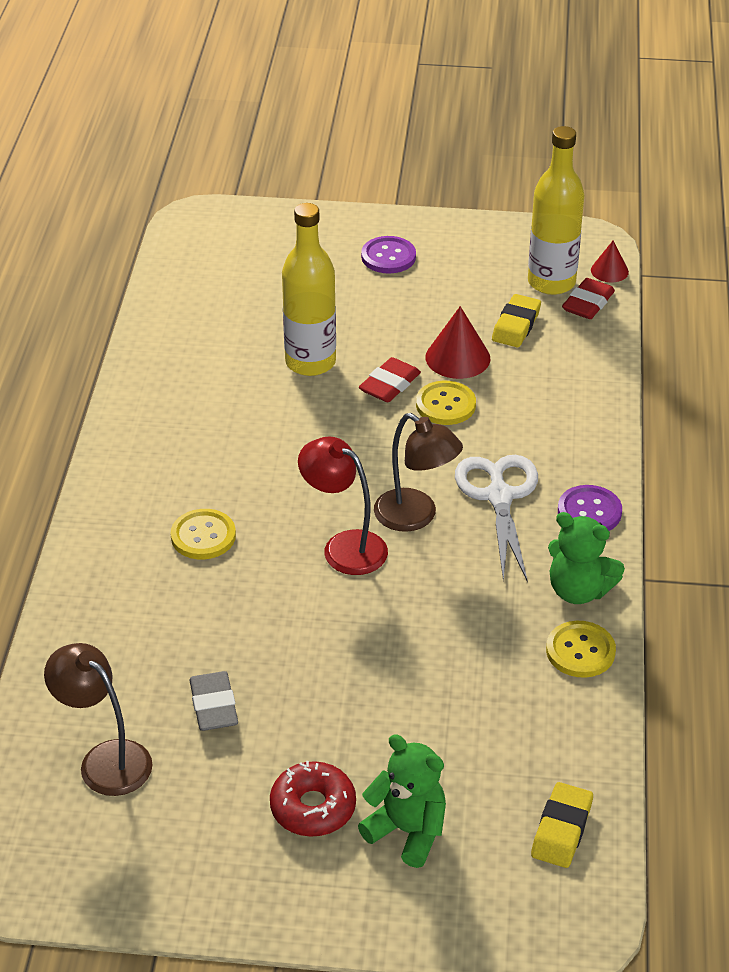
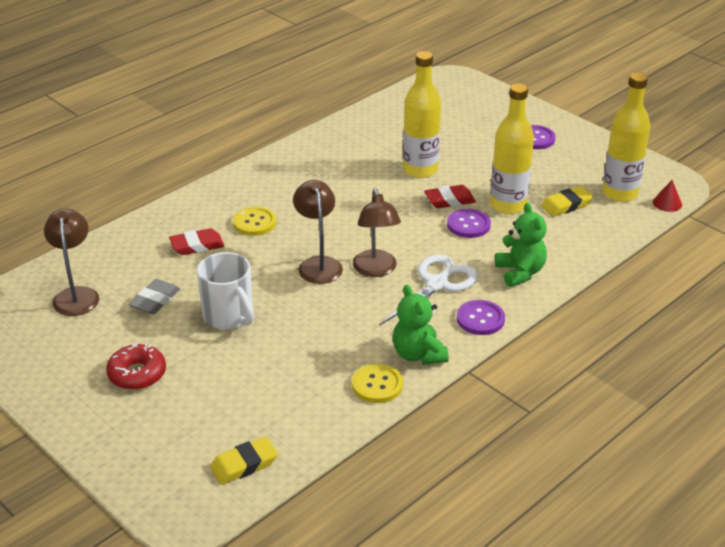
camera: 40 degrees right, 5 degrees down
(326, 671) = (229, 316): none -> white mug
(344, 546) = (318, 264): red lamp -> brown lamp
(407, 831) = (166, 414): green teddy bear -> green teddy bear (520, 272)
(445, 405) = (468, 225): yellow button -> purple button
(457, 357) = (508, 205): red cone -> yellow bottle
(588, 303) = (628, 214): red eraser -> red eraser (197, 246)

